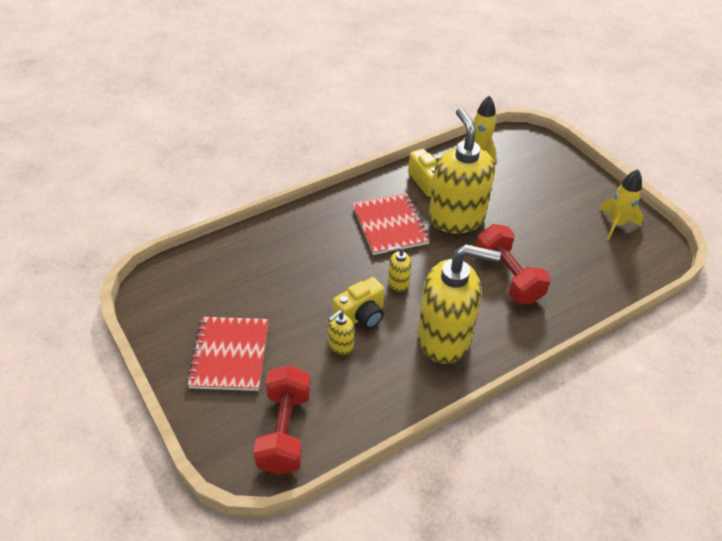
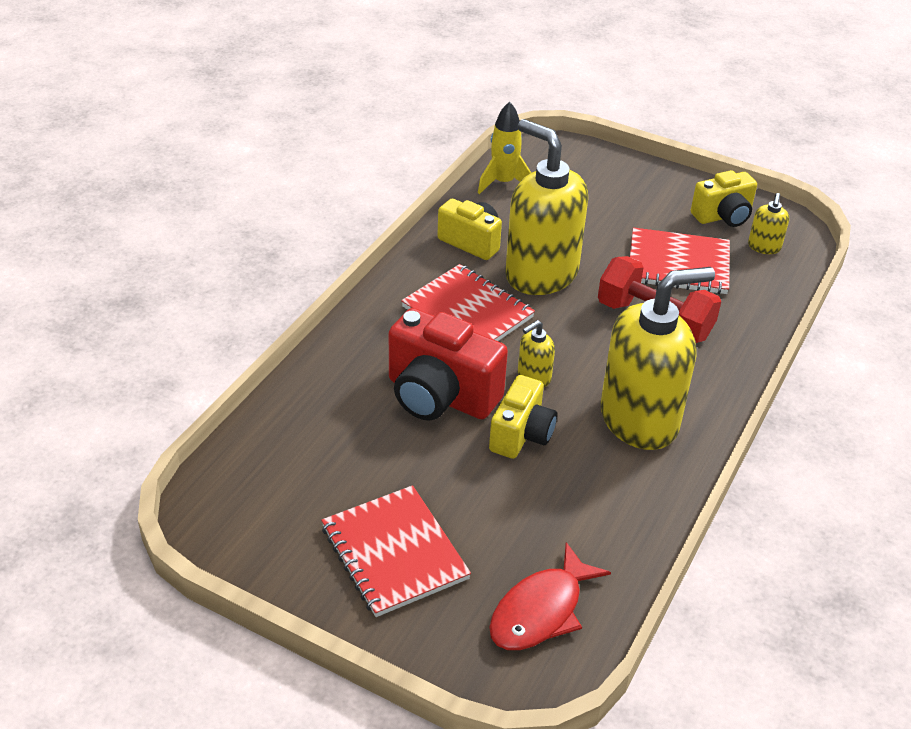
camera: 30 degrees left, 5 degrees down
(284, 431) = (541, 610): red dumbbell -> red fish
(331, 271) = (440, 396): none -> red camera
(340, 345) = (525, 480): yellow soap dispenser -> yellow soap dispenser (764, 247)
(556, 245) = (678, 264): none -> red notebook
(616, 224) = (723, 216): yellow rocket -> yellow camera

